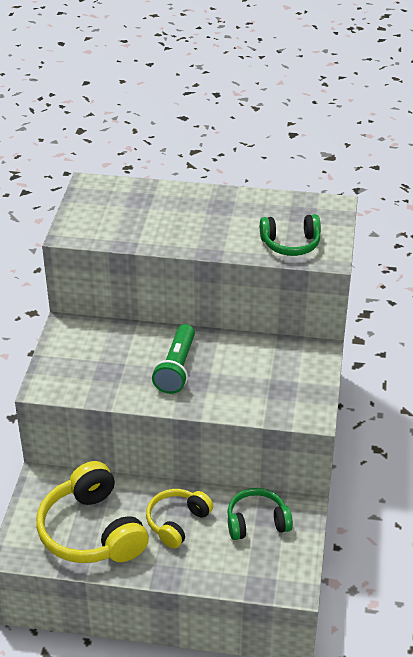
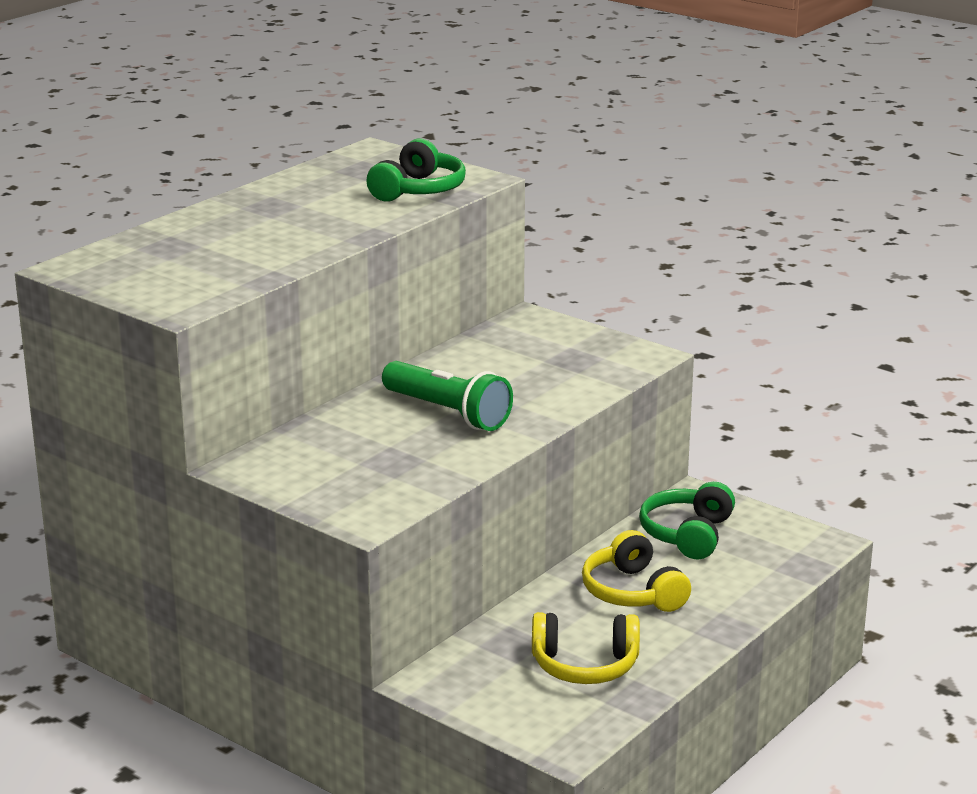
camera: 60 degrees left, 15 degrees down
(91, 531) = (585, 665): yellow headphones -> yellow headphones, size x0.59

